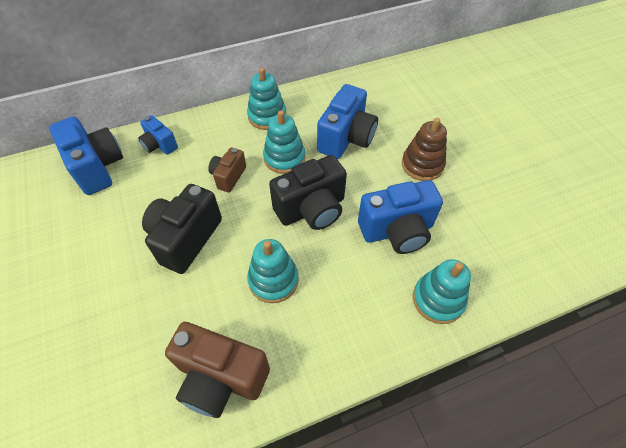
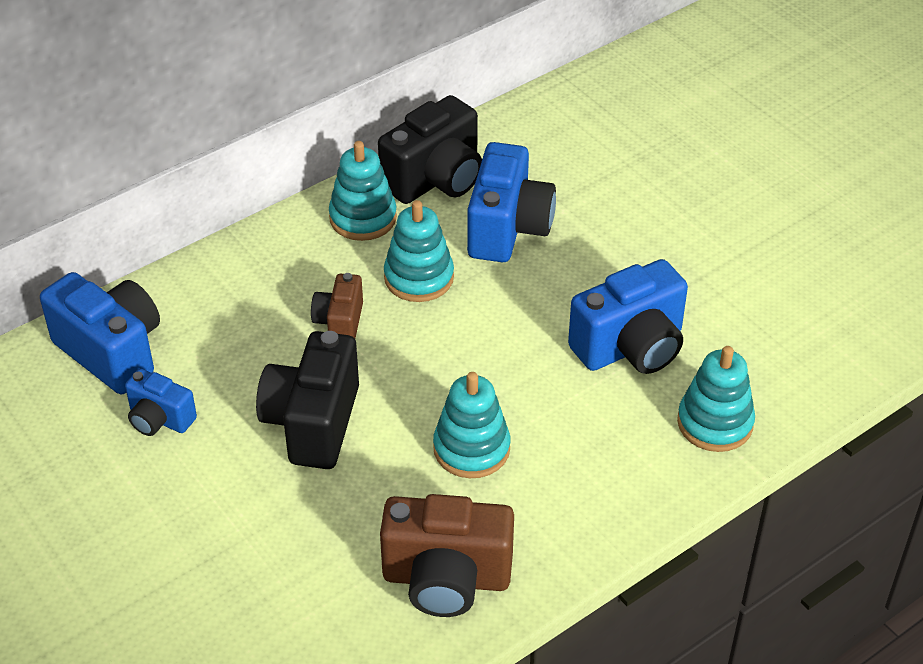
camera: 15 degrees left, 10 degrees down
(159, 145) = (200, 297): blue camera -> blue camera (160, 419)
(312, 209) = (492, 343): black camera -> black camera (436, 179)
(422, 165) = (641, 246): brown stacking toy -> none

